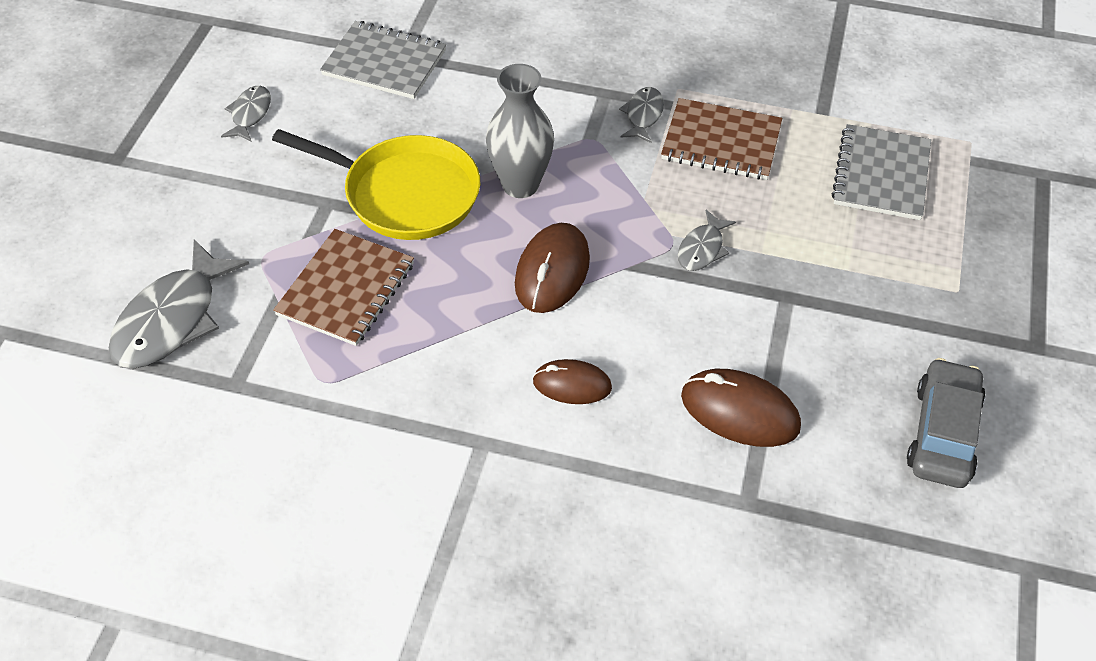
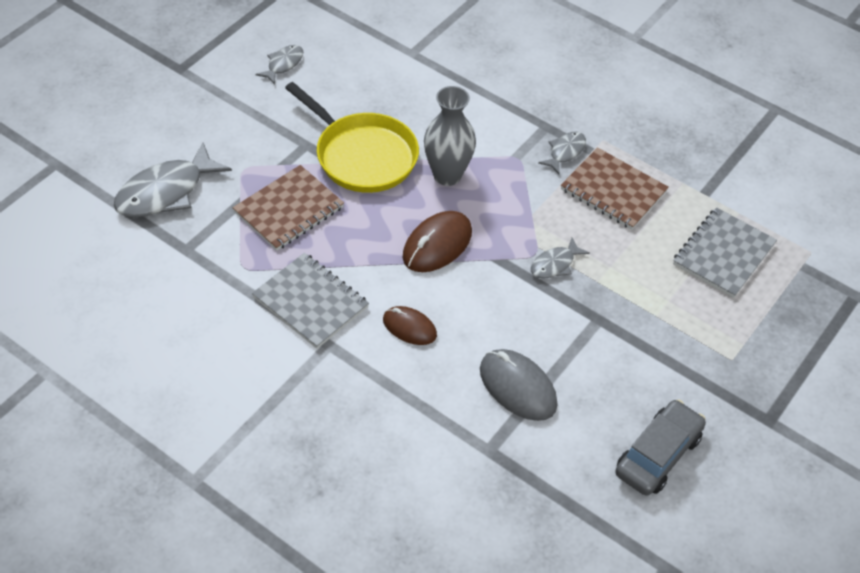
camera: 20 degrees right, 0 degrees up
(384, 62) = (396, 55): grey notebook -> grey notebook (311, 302)
(740, 411) = (517, 387): brown mouse -> grey mouse

